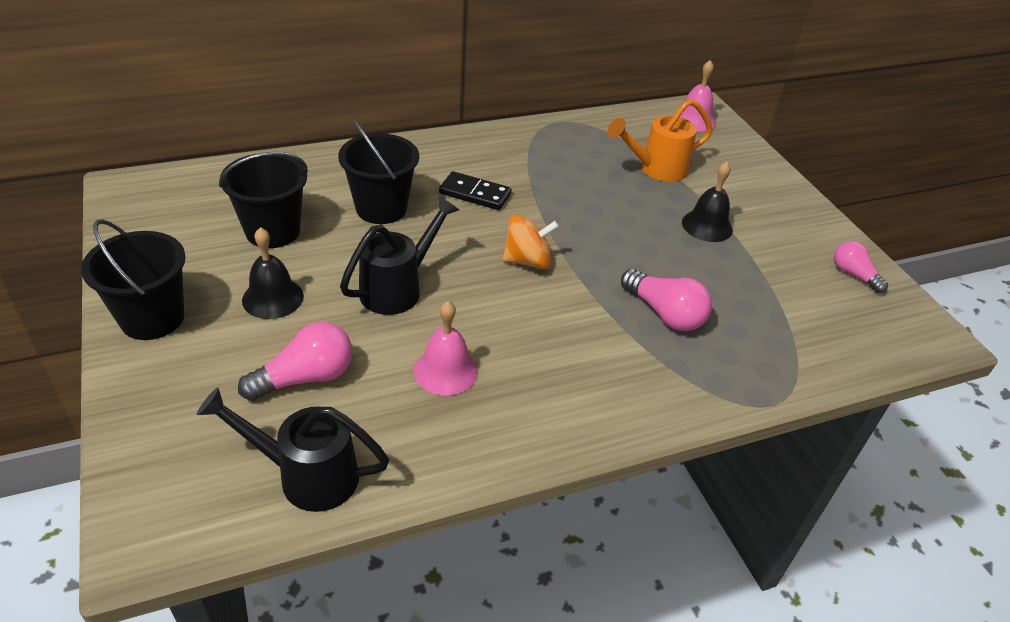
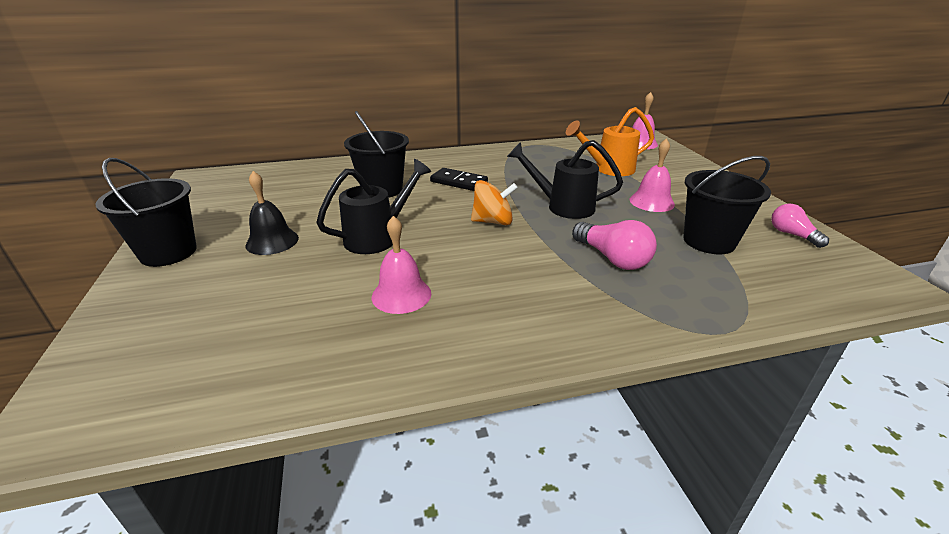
camera: 10 degrees right, 10 degrees down
(273, 231) = (292, 202): black bucket -> black bucket (709, 241)
(305, 378) = (273, 296): pink light bulb -> none
(307, 475) = (237, 375): black watering can -> black watering can (563, 206)
(707, 226) = (651, 202): black bell -> pink bell

